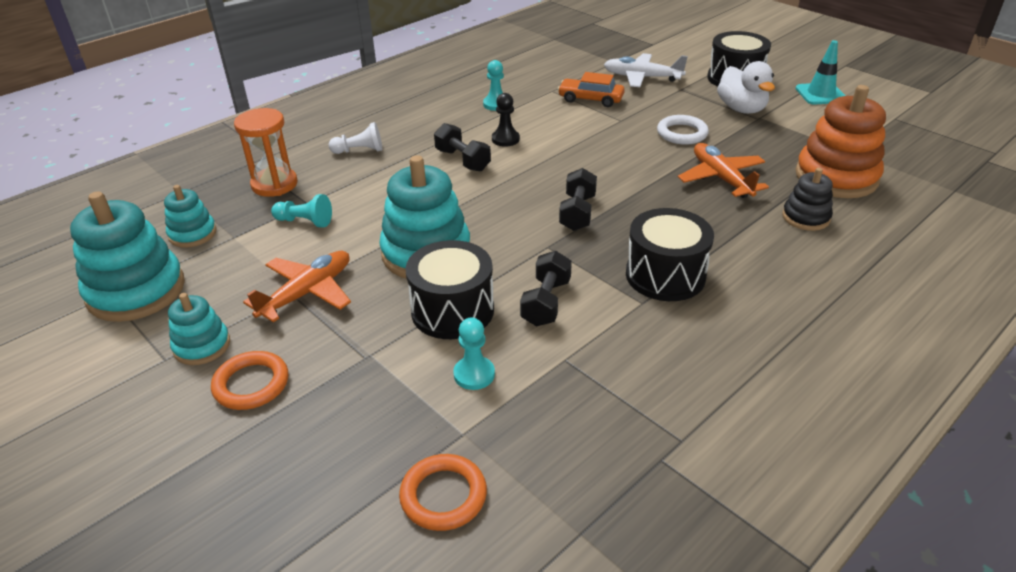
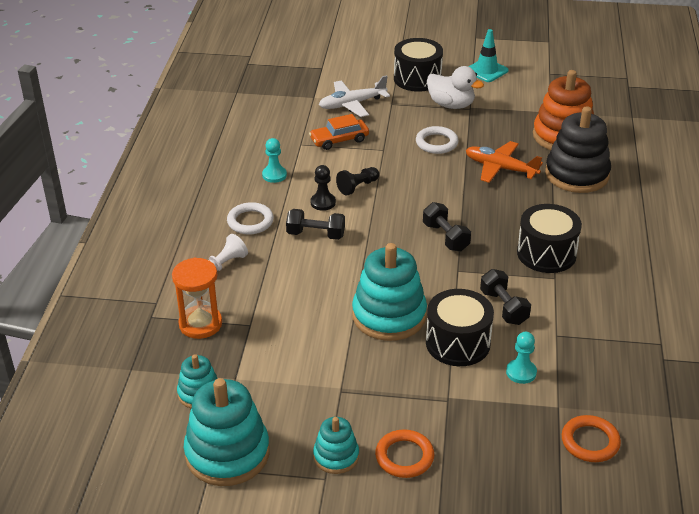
camera: 40 degrees left, 0 degrees up
(305, 221) = (271, 339): turquoise pawn -> none
(307, 293) = (351, 384): orange plane -> none
(426, 129) = (250, 221): none -> white ring
(554, 139) = (357, 187): none -> black pawn
(805, 217) = (577, 174): black stacking toy -> black stacking toy, size x1.85

